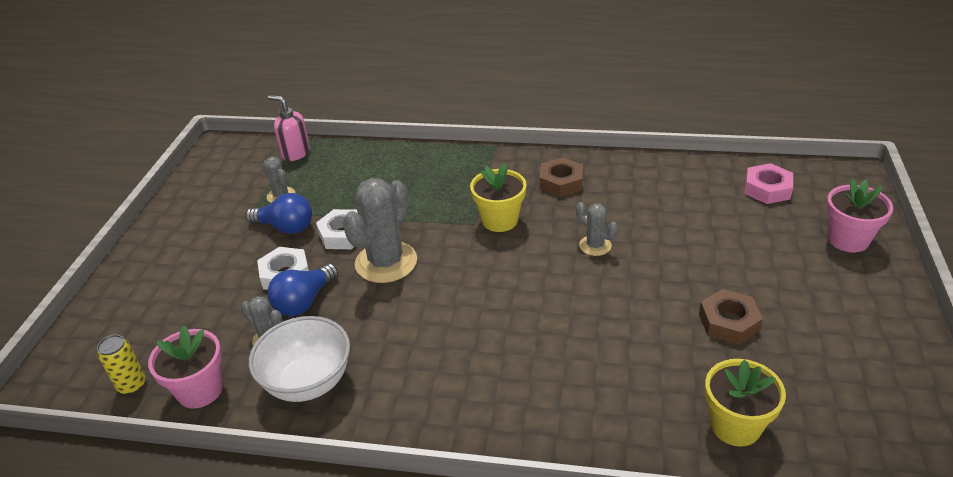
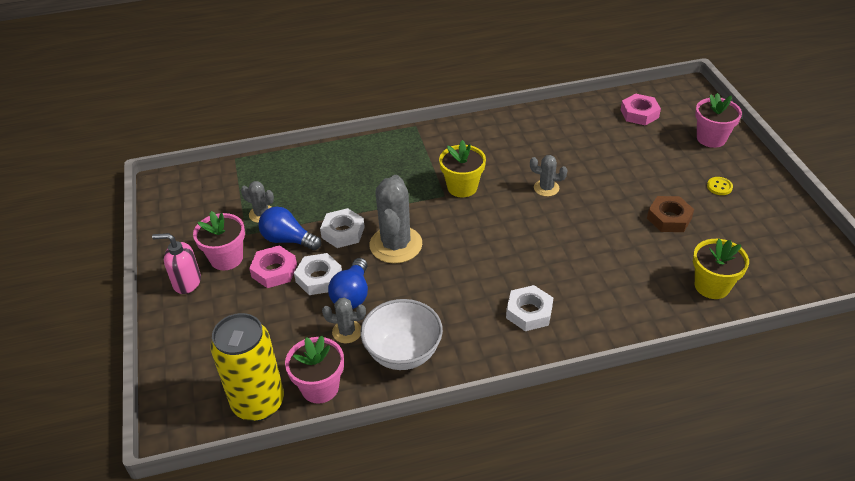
camera: 25 degrees left, 5 degrees up
(132, 385) = (258, 403): yellow can -> yellow can, size x2.11
(217, 229) = (226, 258): none -> pink flower pot
(250, 254) = (274, 271): none -> pink nut
(285, 227) = (288, 240): blue light bulb -> blue light bulb turned 150 degrees counterclockwise
(295, 153) = (245, 173): pink soap dispenser -> pink soap dispenser (187, 282)
(478, 382) = (529, 312): none -> white nut
(561, 182) = (489, 144): brown nut -> none
(823, 301) = (719, 187): none -> yellow button

